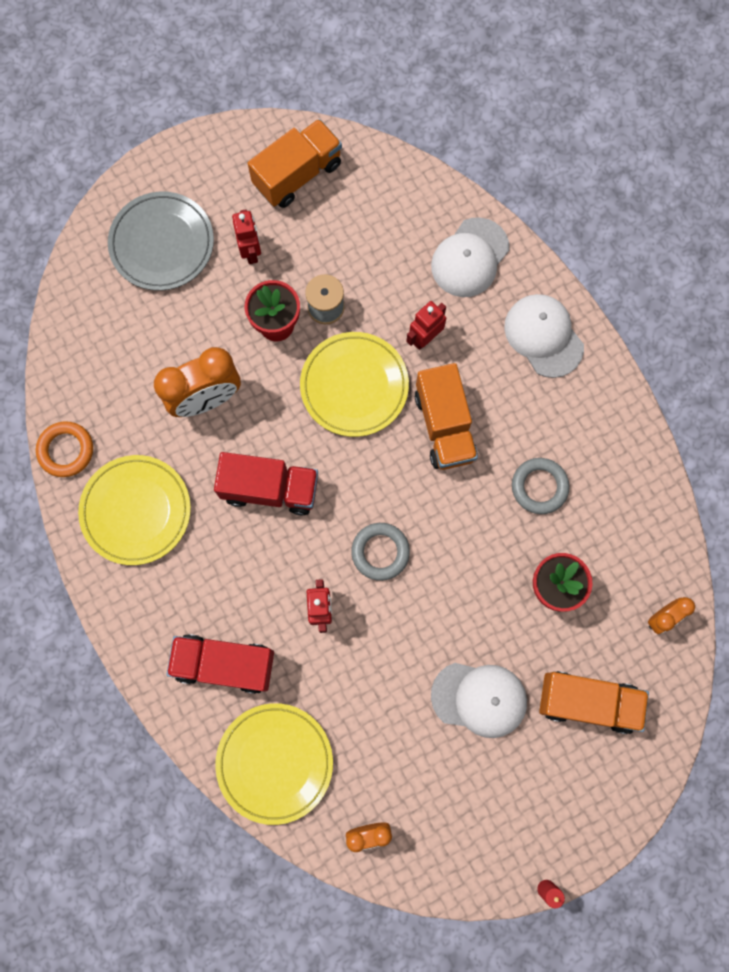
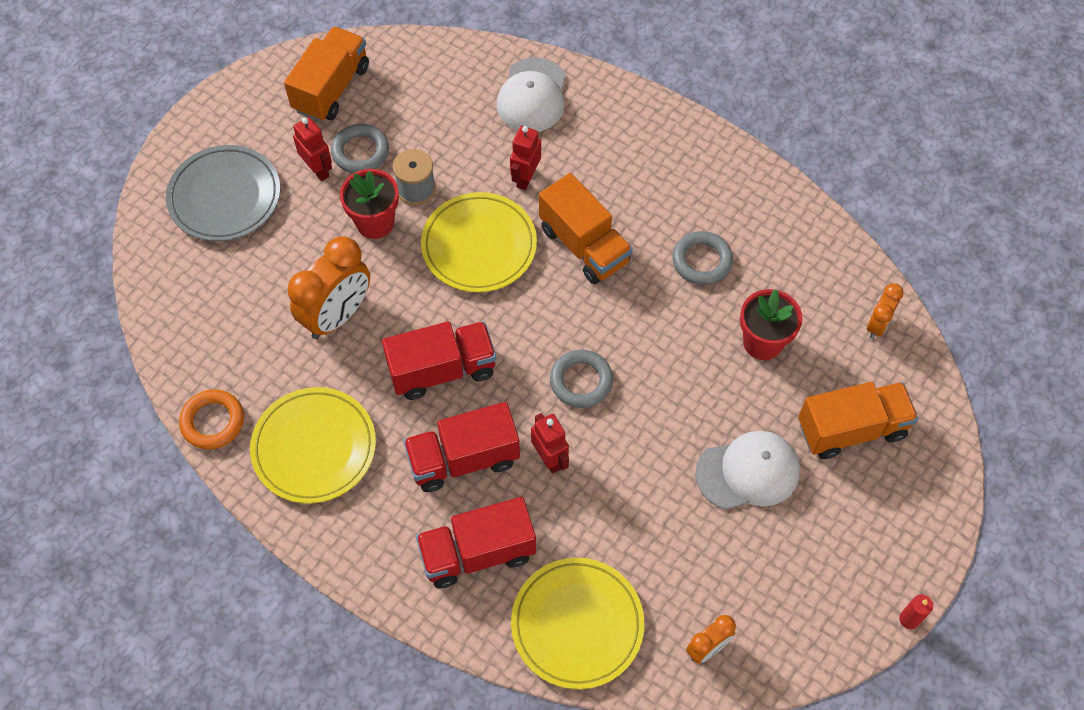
camera: 25 degrees left, 15 degrees down
(250, 577) = (463, 459): none -> red truck
(294, 249) = (360, 152): none -> grey ring
(543, 336) = (636, 133): white cap -> none

